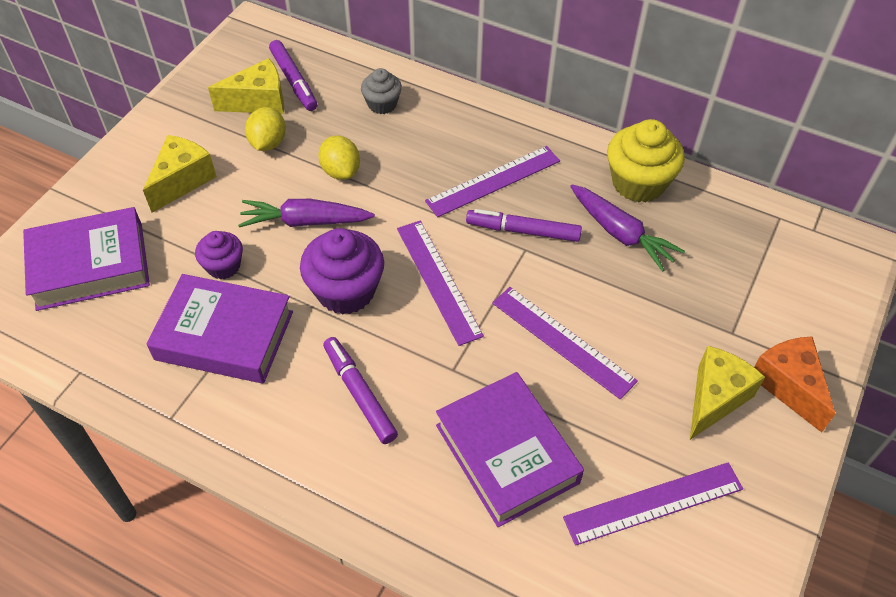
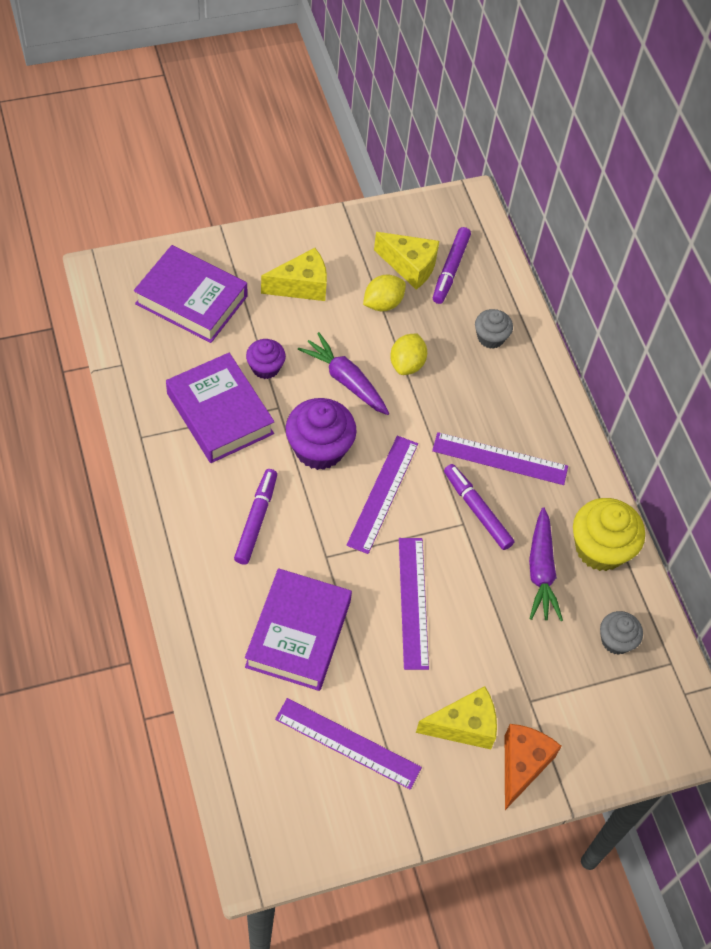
camera: 40 degrees right, 5 degrees up
(728, 235) = (616, 640): none -> grey cupcake

